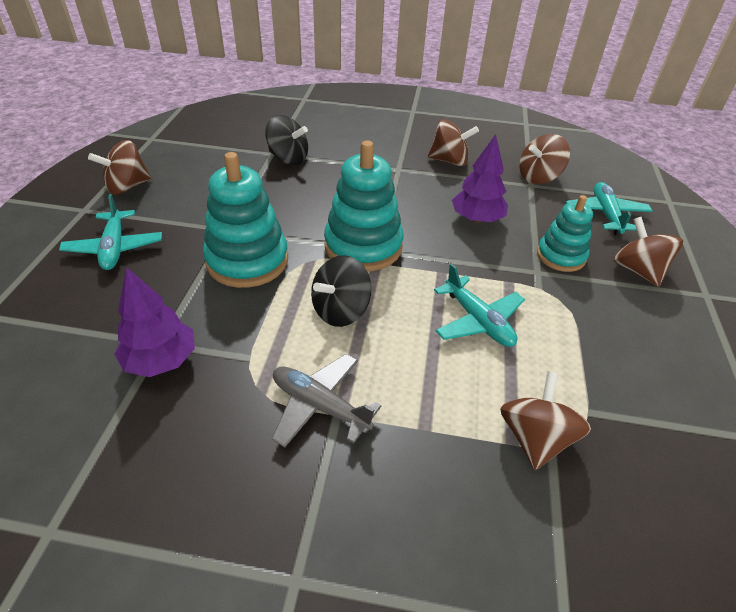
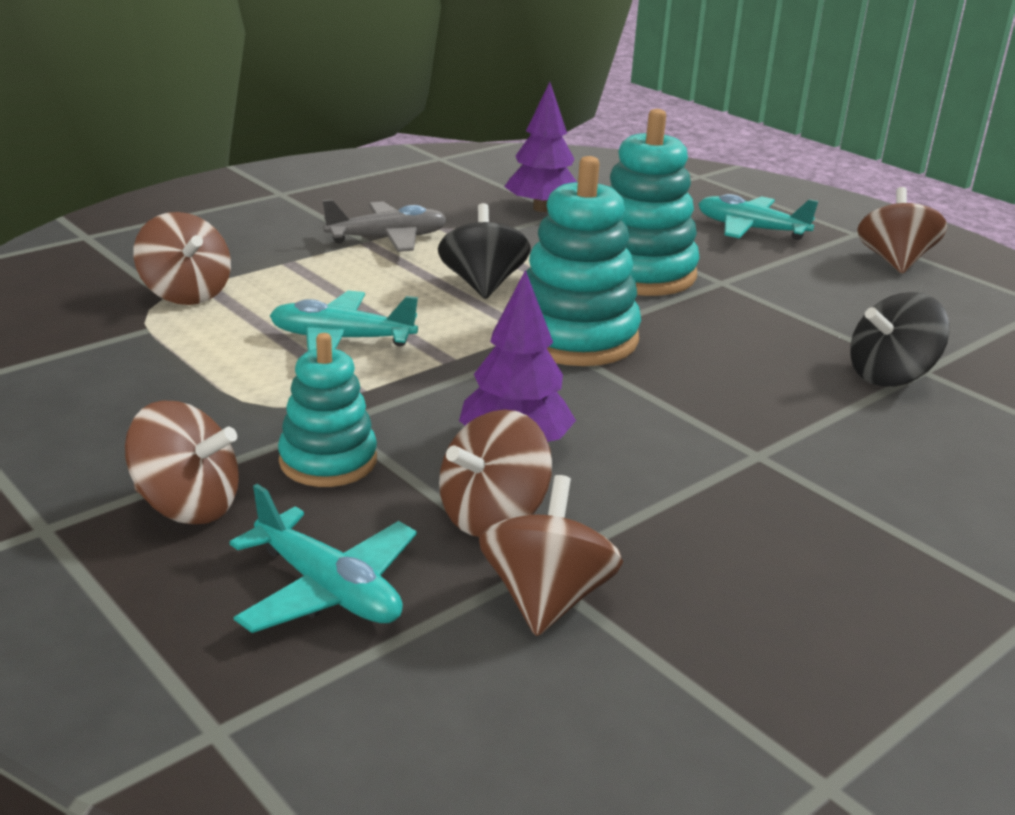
camera: 130 degrees right, 15 degrees down
(449, 161) = (732, 524): brown spinning top -> brown spinning top (493, 516)

